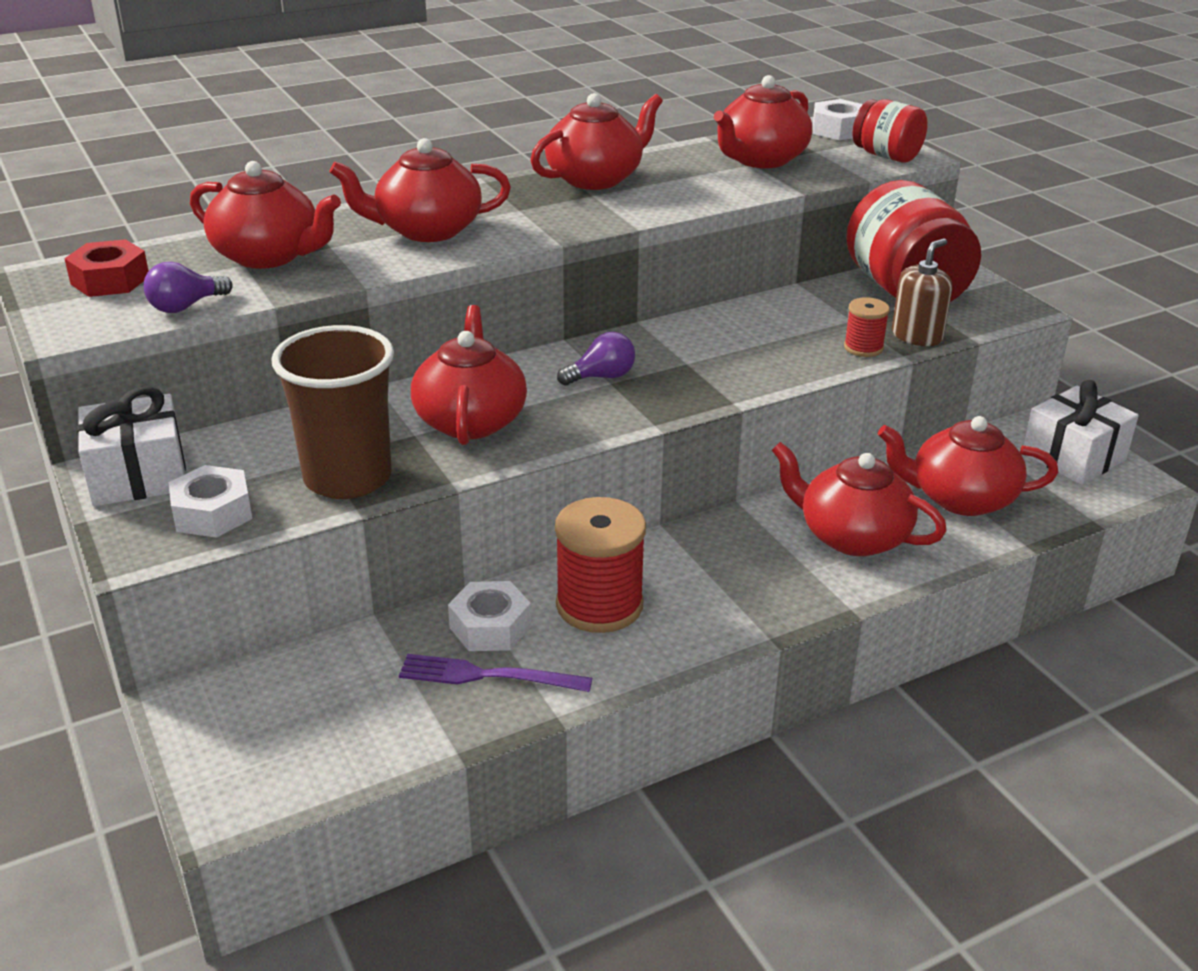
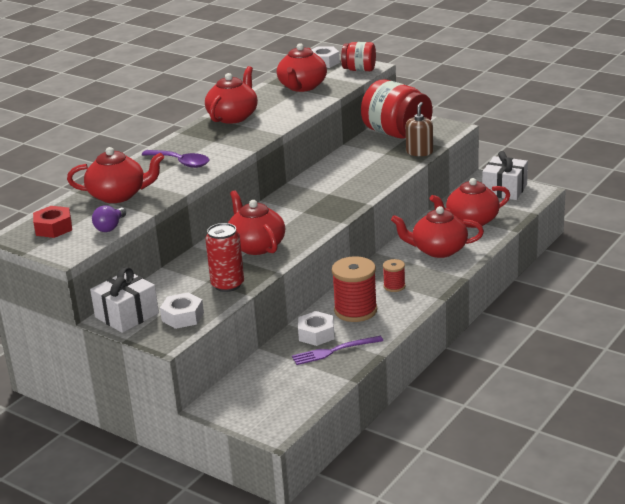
camera: 25 degrees left, 5 degrees down
(347, 478) = (227, 285): brown cup -> red can
(426, 230) = (181, 162): red teapot -> purple spoon
(601, 377) = (296, 210): purple light bulb -> none
(863, 348) = (401, 164): red spool -> red spool (394, 286)

